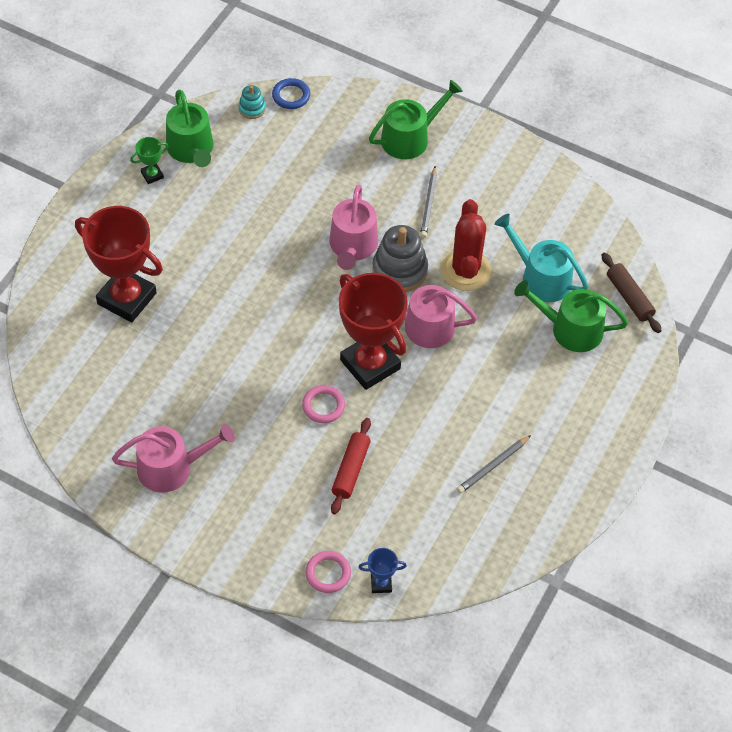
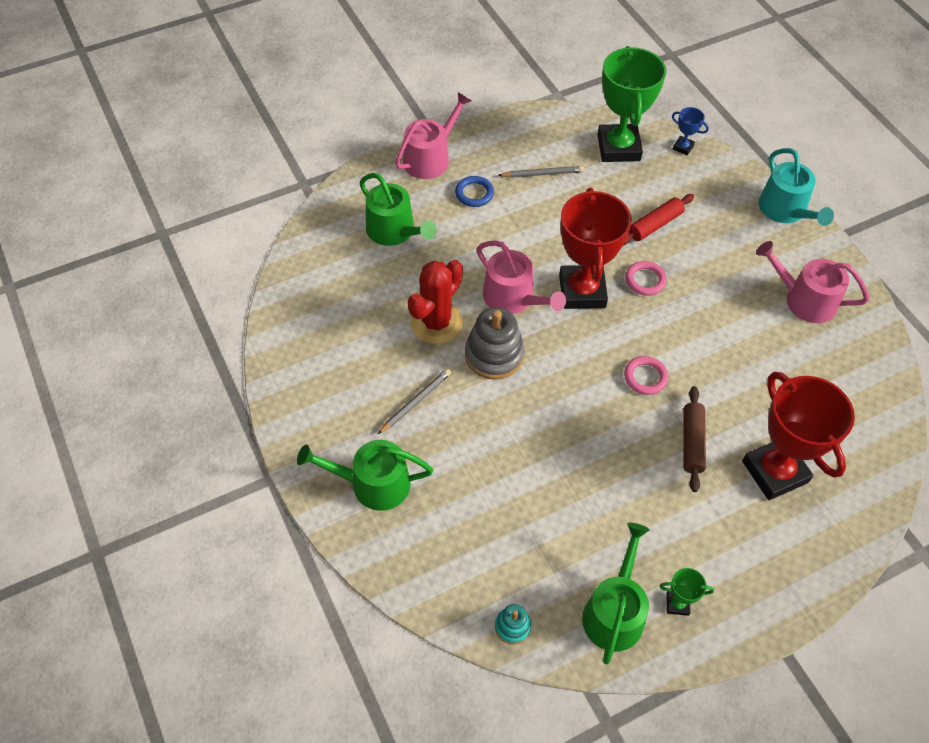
camera: 145 degrees left, 0 degrees up
(291, 96) = (457, 617): blue ring -> blue ring (474, 193)
(328, 573) = (718, 171): pink ring -> pink ring (645, 377)
(352, 246) = (520, 401): pink watering can -> pink watering can (430, 158)
(444, 543) = (618, 147): none -> green trophy
(541, 278) = (378, 282): turquoise watering can -> turquoise watering can (785, 210)
(629, 297) = (323, 228): brown rolling pin -> brown rolling pin (692, 442)

